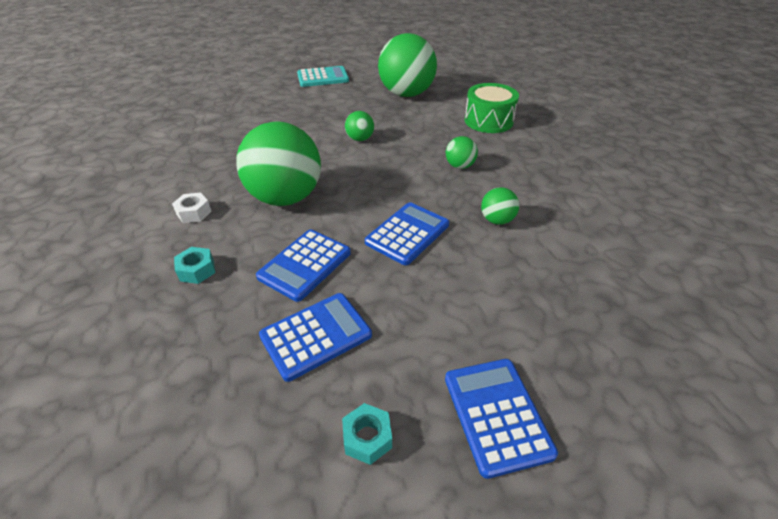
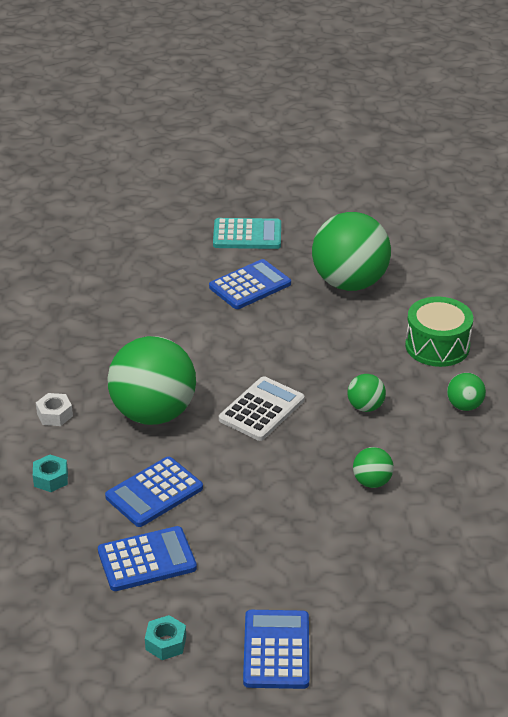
camera: 15 degrees right, 5 degrees down
(360, 139) = (261, 347): green ball -> green ball (464, 406)
(378, 180) = (261, 409): none -> white calculator
(407, 233) = (268, 479): blue calculator -> blue calculator (250, 285)

